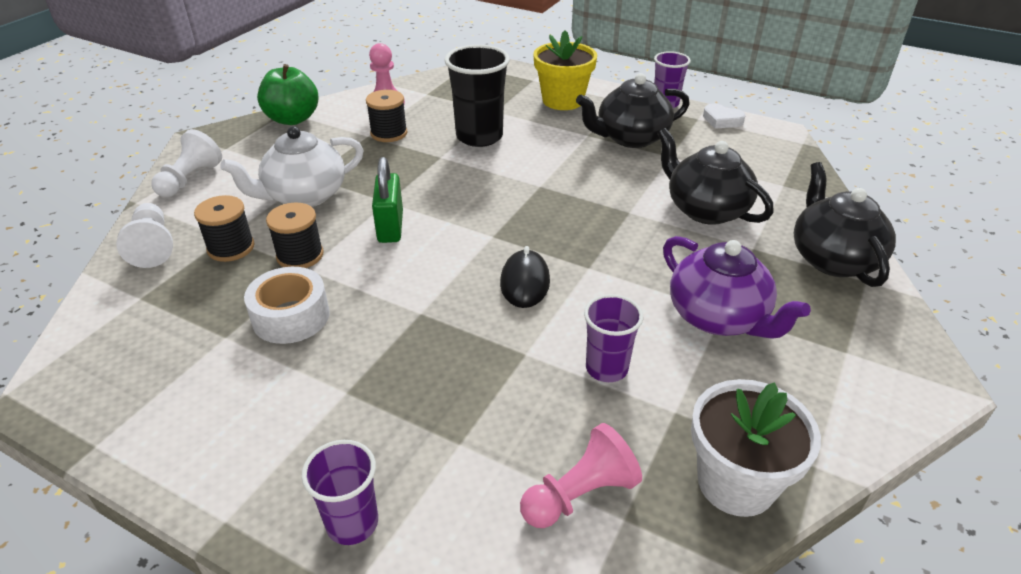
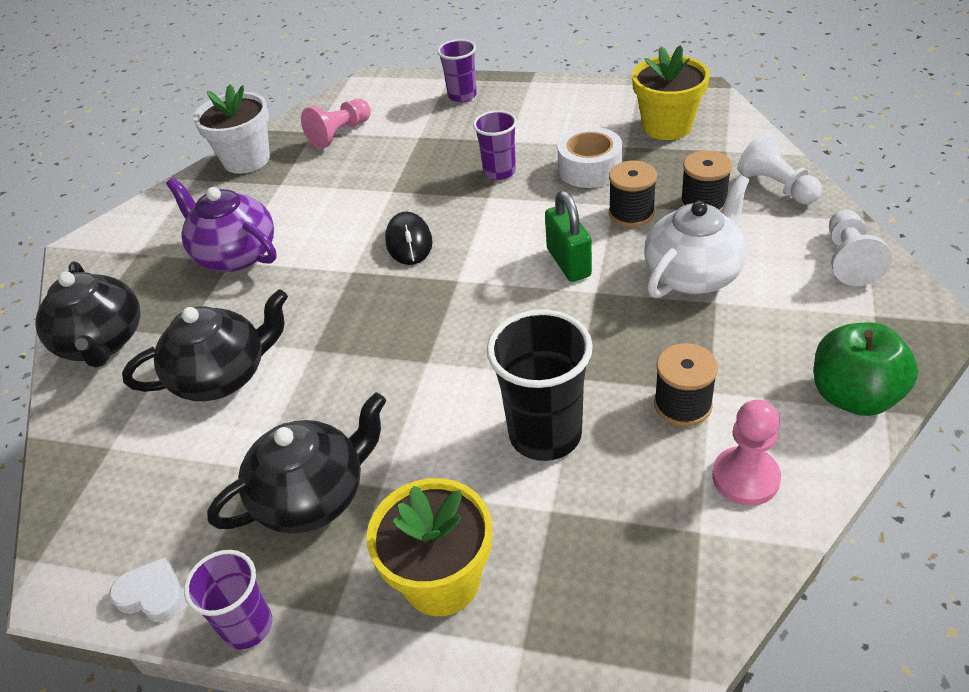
camera: 170 degrees right, 5 degrees up
(153, 351) = (667, 126): none -> yellow flower pot
(606, 368) = (329, 196): purple cup -> purple cup (499, 172)
(705, 209) = (222, 376): black teapot -> black teapot turned 60 degrees counterclockwise

